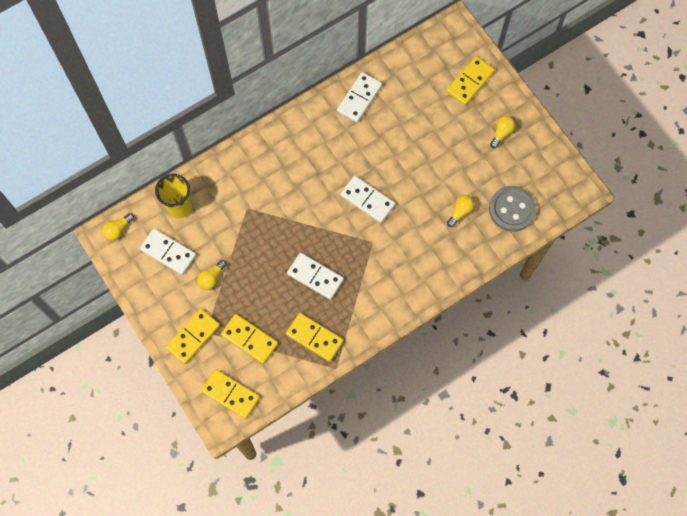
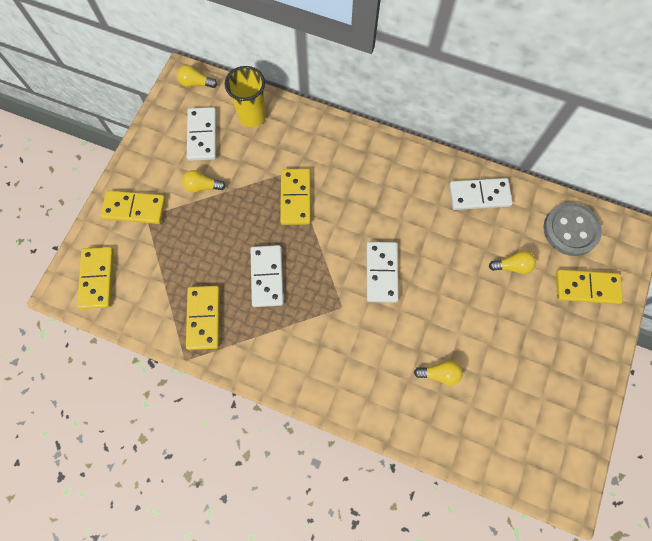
camera: 55 degrees right, 0 degrees up
(249, 339) = (163, 259): yellow domino -> yellow domino (295, 198)
(501, 133) = (559, 358): yellow light bulb -> yellow light bulb (512, 266)
(512, 209) = (484, 428): grey button -> grey button (570, 230)

